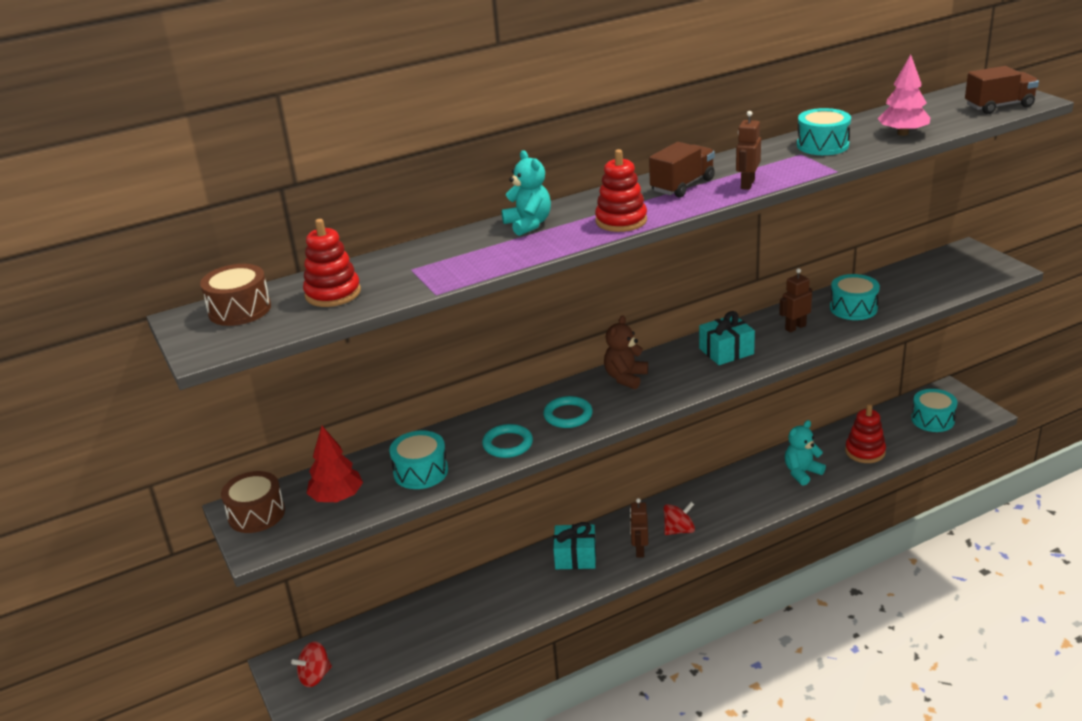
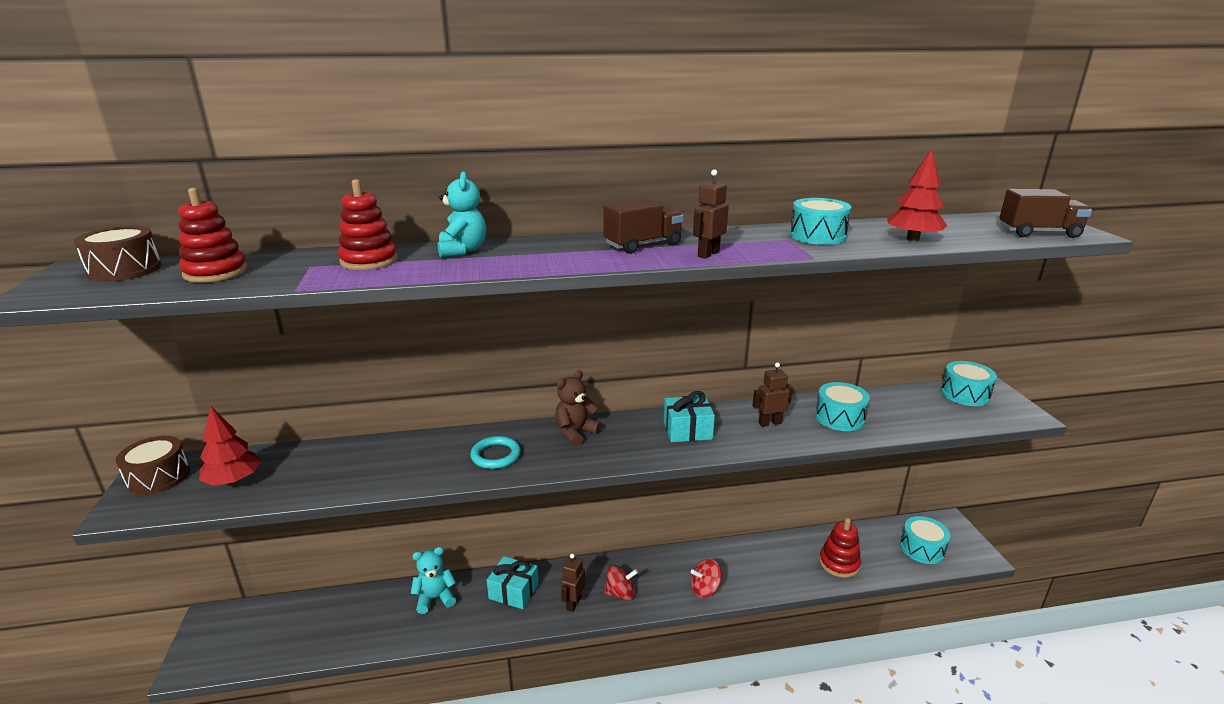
camera: 15 degrees right, 5 degrees down
(315, 676) = (223, 641): red spinning top -> red spinning top (705, 589)
(421, 472) = (323, 476): turquoise drum -> turquoise drum (965, 394)
(507, 444) = (419, 469): turquoise ring -> none
(621, 221) = (549, 262): red stacking toy -> red stacking toy (369, 261)
(802, 473) = (766, 568): turquoise teddy bear -> turquoise teddy bear (435, 598)
(902, 133) = (912, 239): pink tree -> red tree

